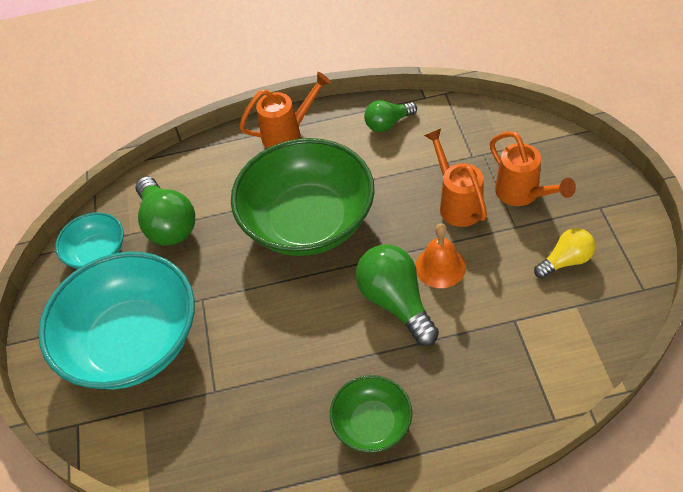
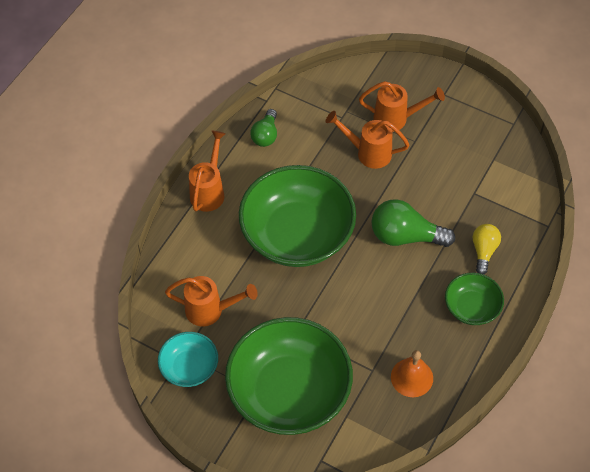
camera: 55 degrees left, 5 degrees up
(132, 342) = (289, 391): turquoise bowl -> green bowl
(168, 224) = (211, 310): green light bulb -> orange watering can
(440, 267) = (403, 197): orange bell -> orange bell (412, 377)
(565, 261) = (461, 139): yellow light bulb -> yellow light bulb (484, 251)

